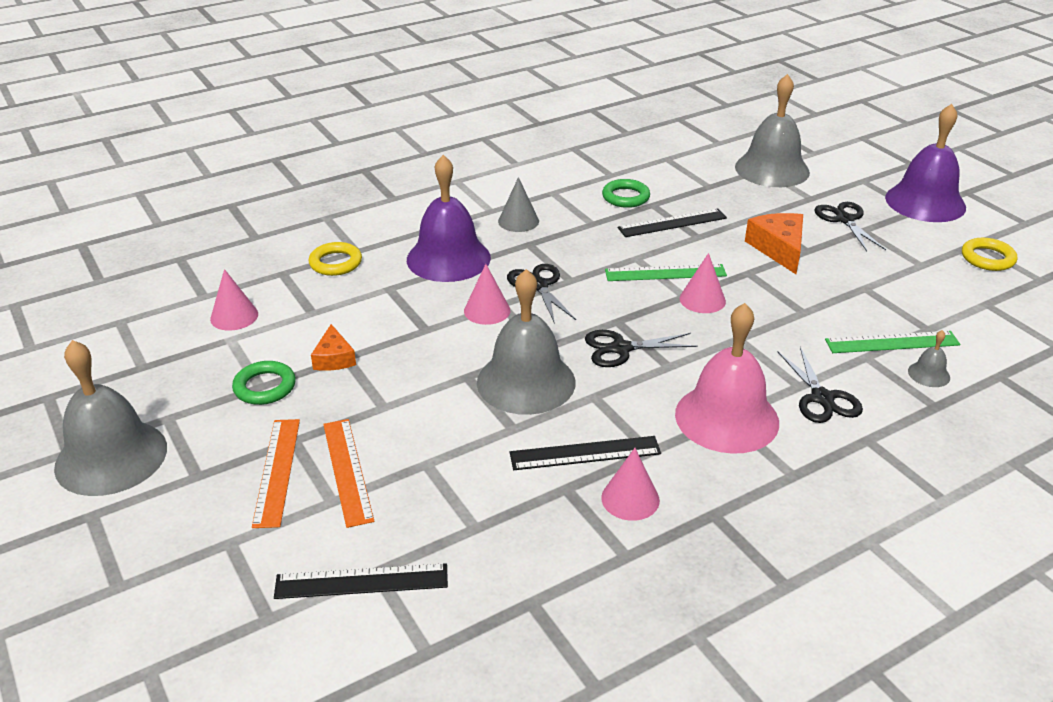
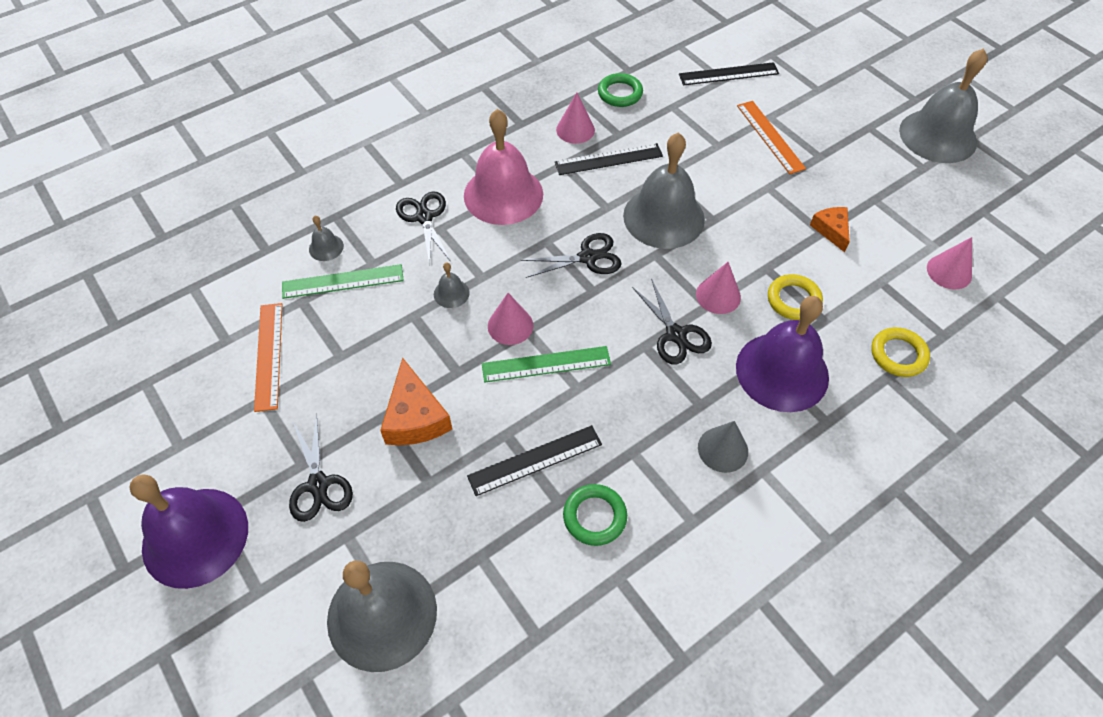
camera: 175 degrees right, 20 degrees up
(265, 387) = (870, 198): green ring -> green ring (620, 93)
(277, 471) = (817, 133): orange ruler -> orange ruler (269, 355)
(768, 326) = (451, 293): none -> grey bell
(987, 258) = (181, 417): yellow ring -> yellow ring (793, 300)

